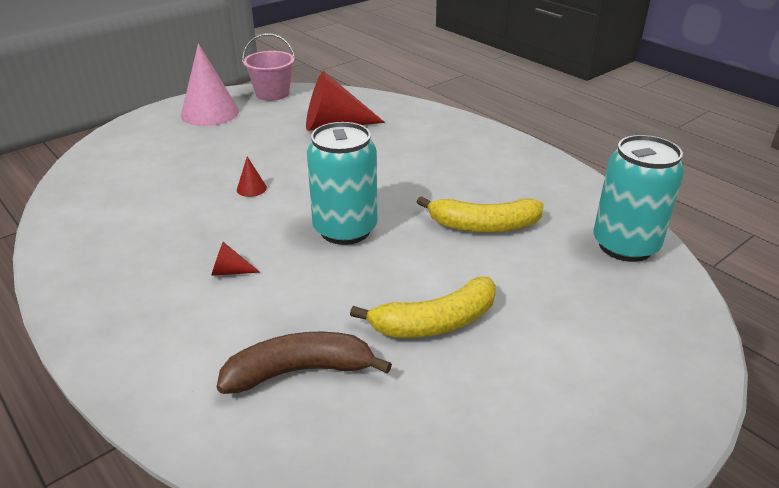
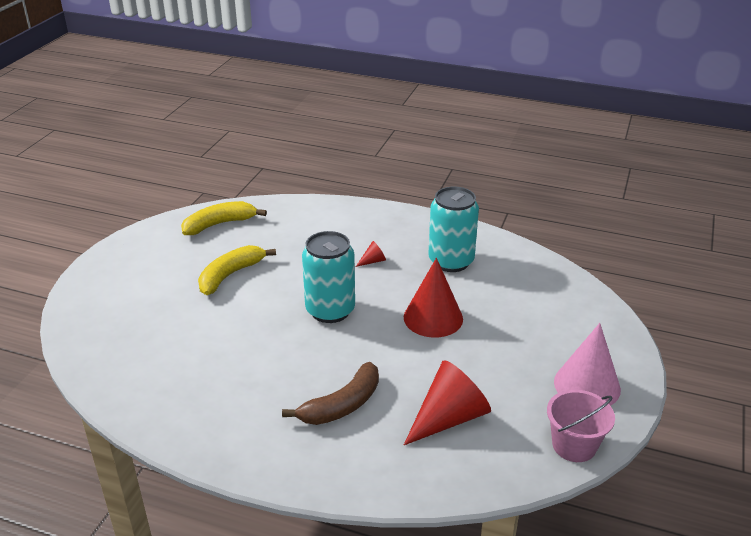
camera: 150 degrees right, 0 degrees up
(251, 188) = (433, 318): red cone -> red cone, size x2.33
(299, 371) = (285, 234): brown banana -> brown banana (342, 405)
(483, 226) = (231, 349): yellow banana -> yellow banana (219, 224)
(625, 246) = (115, 370): turquoise can -> turquoise can (451, 261)

